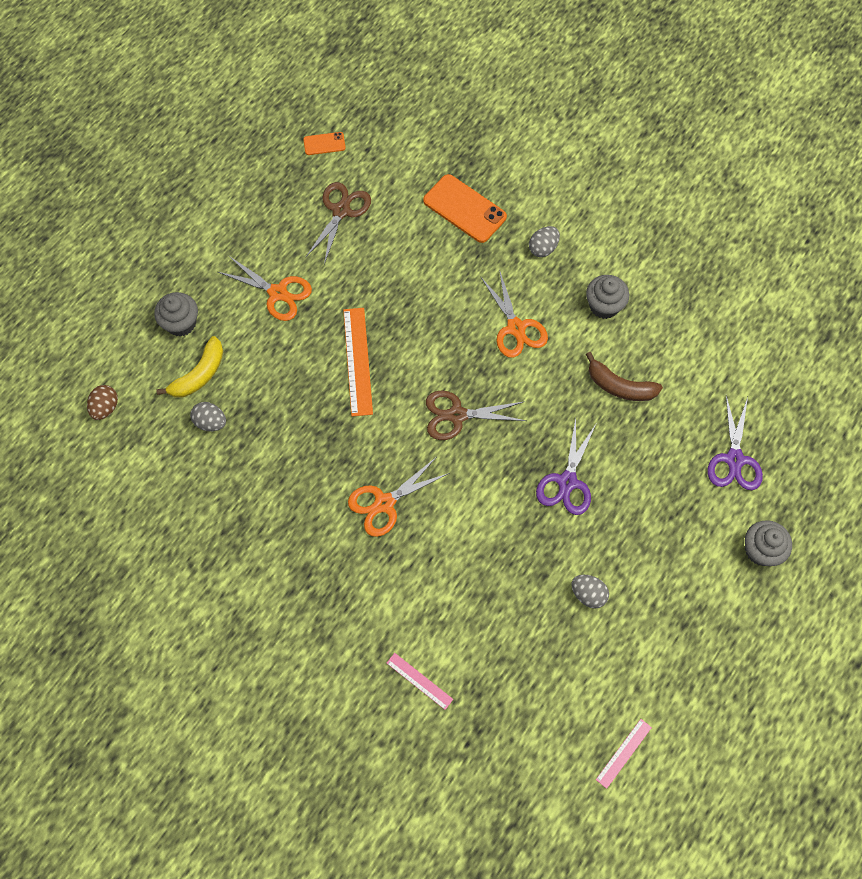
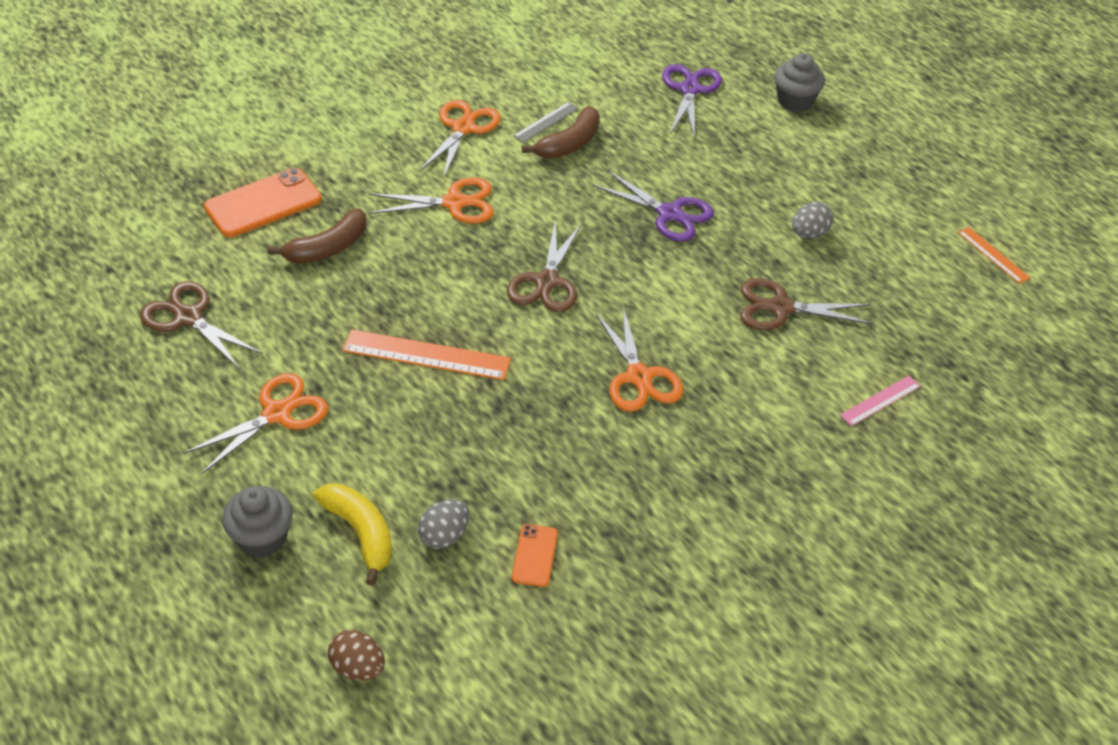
camera: 75 degrees left, 20 degrees down
(324, 144) = (68, 309): orange phone -> orange phone (534, 555)
(436, 265) = (328, 248): none -> brown banana
(492, 588) = (780, 308): none -> brown scissors
(543, 248) = (360, 154): grey egg -> none
(604, 305) = (463, 128): grey cupcake -> orange scissors
(623, 753) = (993, 255): pink ruler -> orange ruler
(639, 361) = (546, 122): none -> grey ruler
(734, 459) = (689, 90): purple scissors -> purple scissors turned 105 degrees counterclockwise

